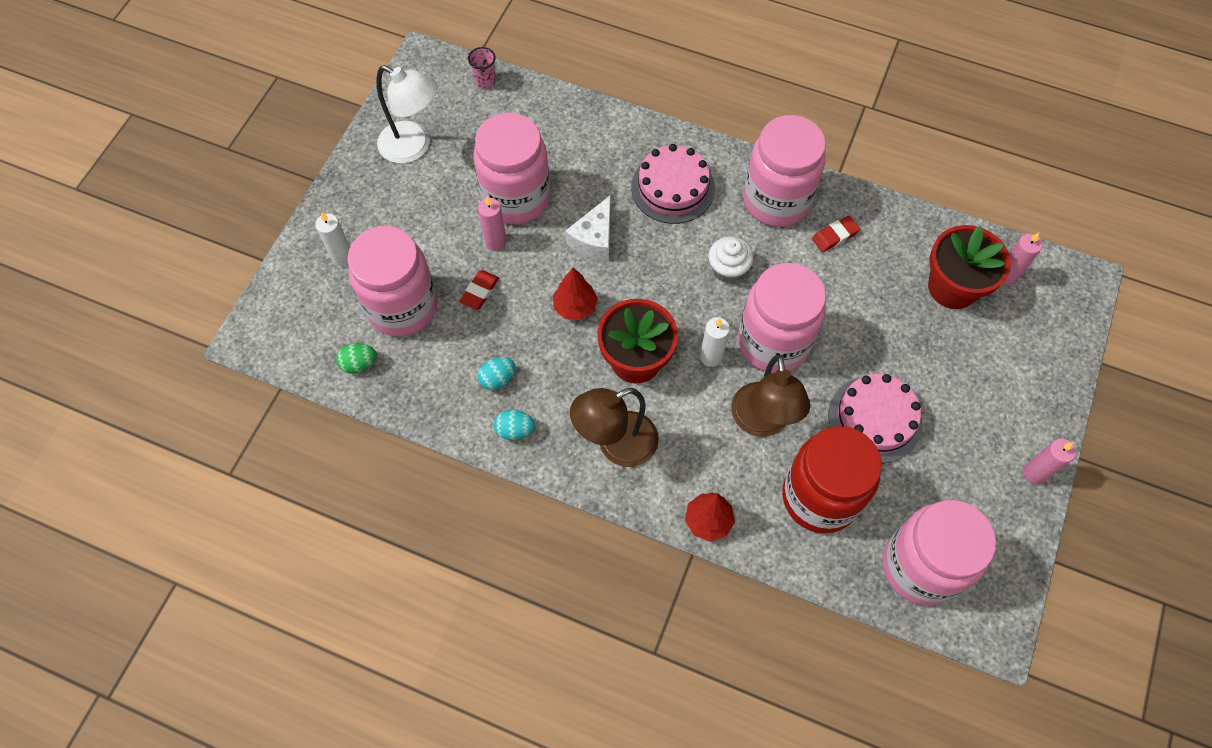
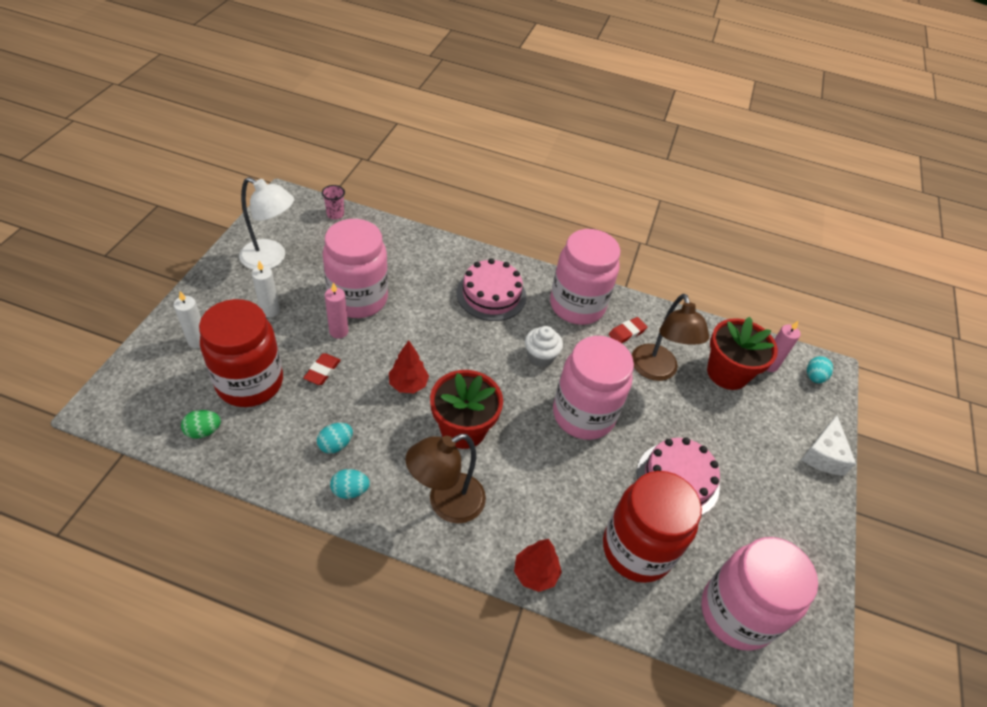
camera: 10 degrees left, 15 degrees down
(402, 307) = (250, 383): pink jar -> red jar
(594, 239) = (425, 331): white cheese -> white cheese (823, 455)
(711, 357) = (530, 426): white candle -> white candle (270, 310)
(761, 422) = (578, 482): brown lamp -> brown lamp (656, 371)
(1035, 473) = (822, 525): pink candle -> none
(1061, 291) = (814, 377): none -> turquoise egg

